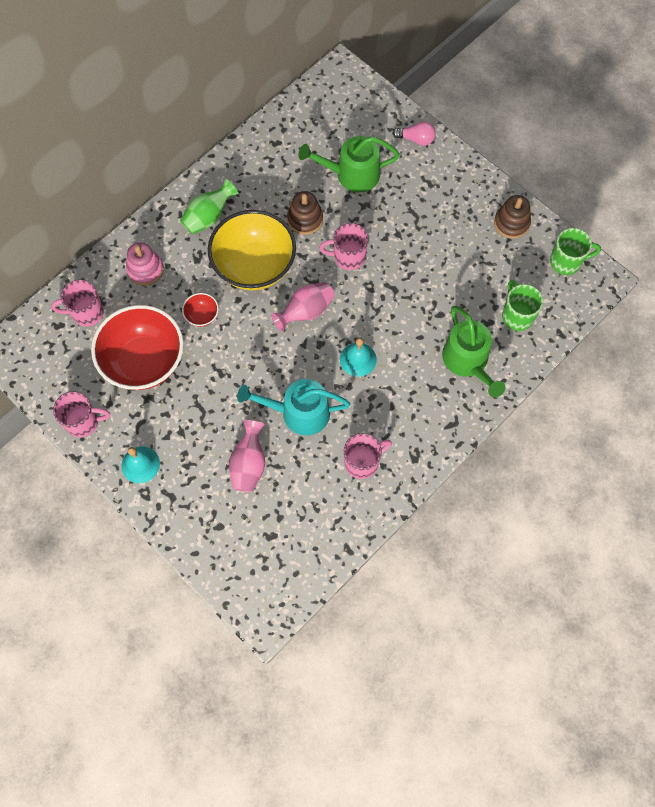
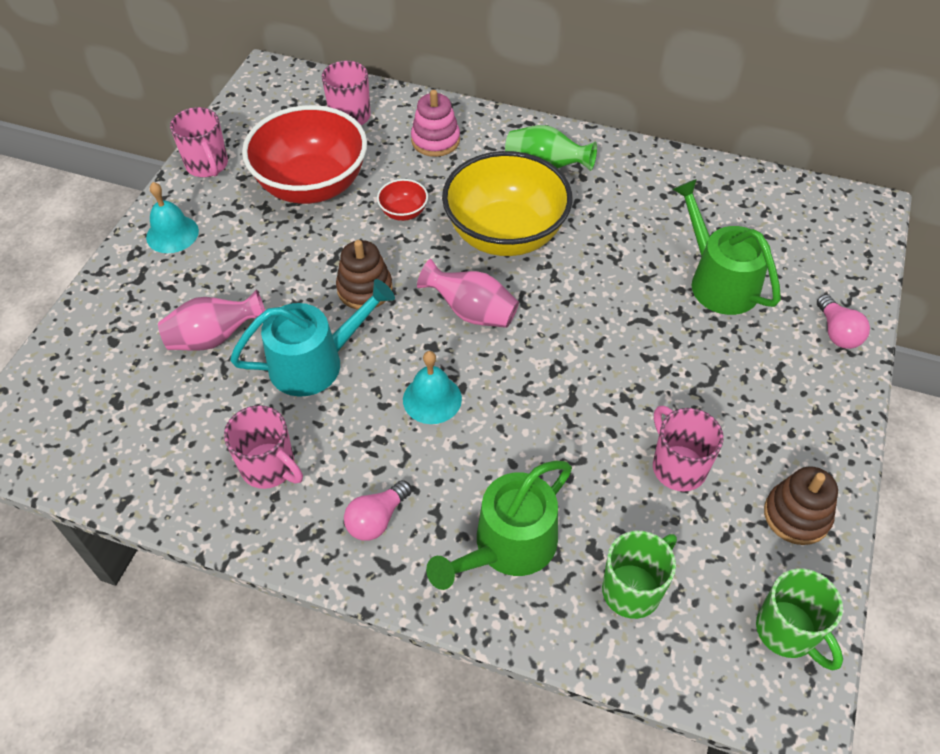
camera: 65 degrees right, 15 degrees down
(299, 412) = (315, 363): turquoise watering can -> turquoise watering can turned 90 degrees clockwise
(305, 219) = (611, 258): brown stacking toy -> brown stacking toy (365, 289)
(348, 257) = (586, 326): pink mug -> pink mug (678, 466)
(422, 418) = (377, 519): none -> pink light bulb

